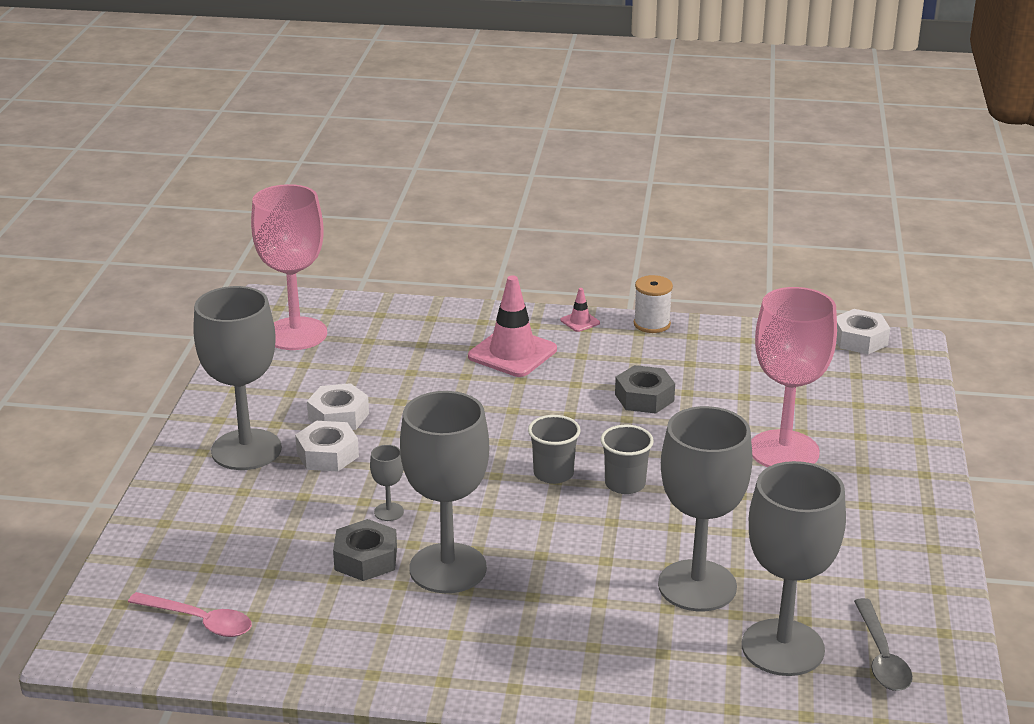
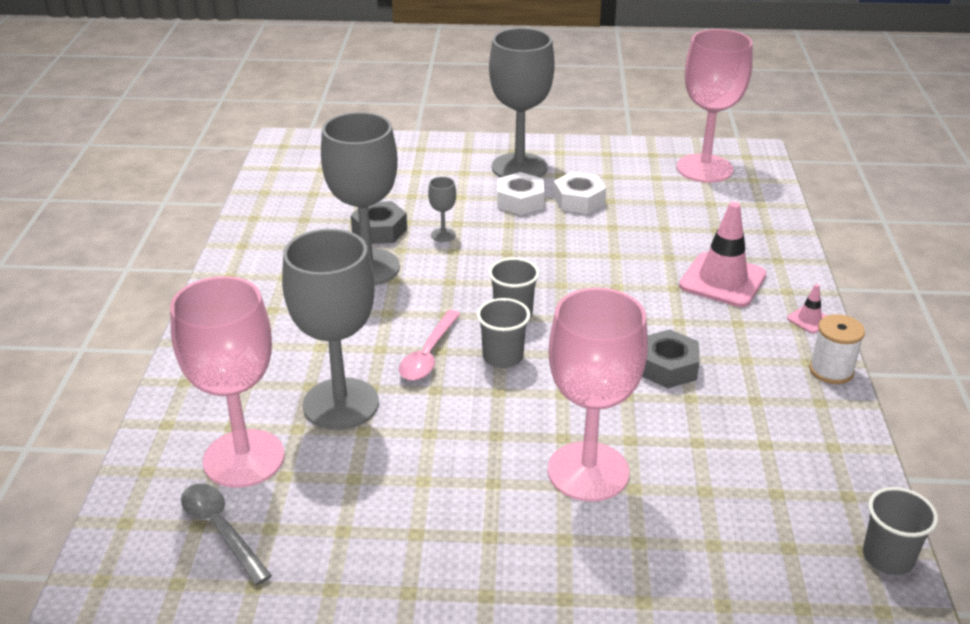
camera: 85 degrees right, 5 degrees up
(199, 621) = (308, 175): pink spoon -> pink spoon (428, 354)
(782, 648) = (244, 458): grey goblet -> pink goblet
(859, 339) = (888, 557): white nut -> grey cup
(881, 656) = (221, 530): grey spoon -> grey spoon turned 60 degrees clockwise

